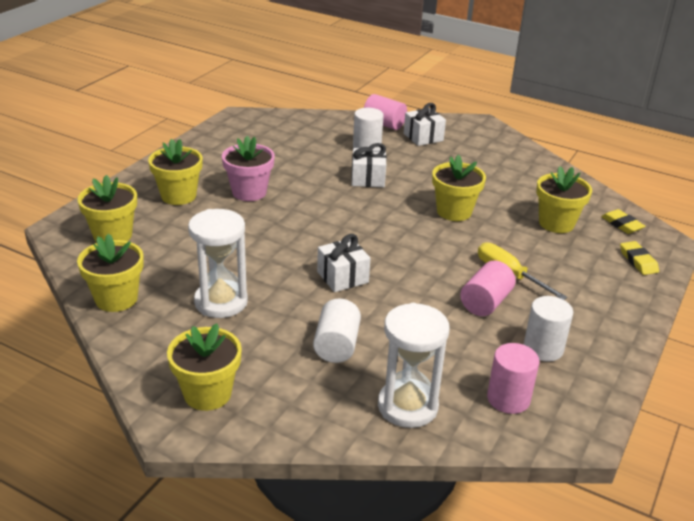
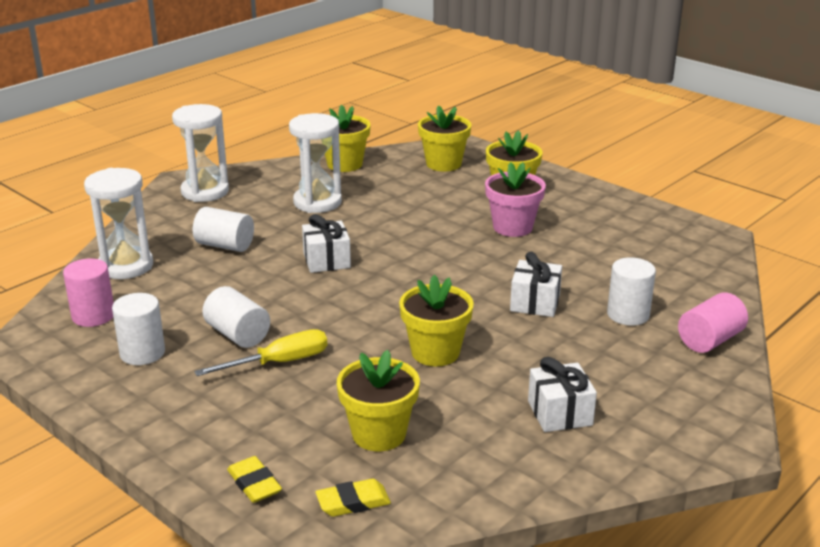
camera: 105 degrees right, 5 degrees down
(207, 393) = (205, 192): yellow flower pot -> white hourglass
(423, 137) = (665, 368): white gift -> white gift (559, 413)
(485, 302) = (237, 334): pink cylinder -> white cylinder
(638, 261) = (254, 484): yellow eraser -> yellow eraser turned 60 degrees clockwise

